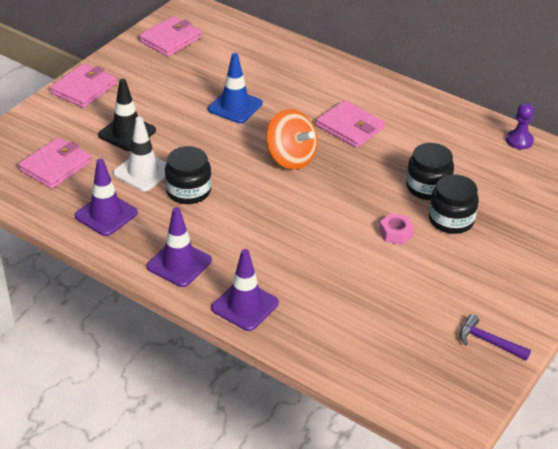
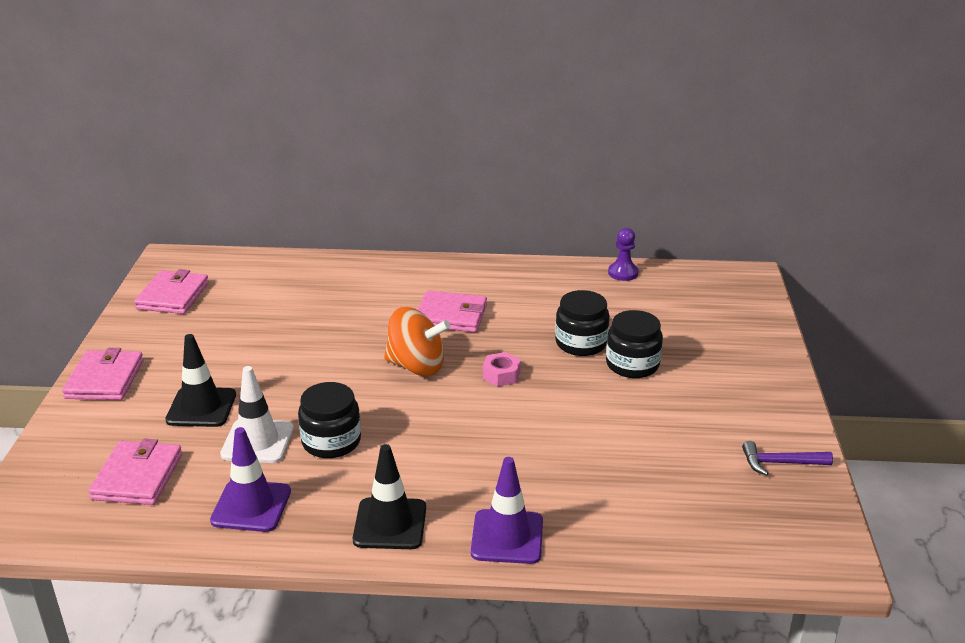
camera: 30 degrees left, 10 degrees down
(179, 263) = (390, 524): purple traffic cone -> black traffic cone
(235, 106) = (308, 337): blue traffic cone -> none
(395, 233) = (593, 398): pink nut -> pink nut (501, 375)

